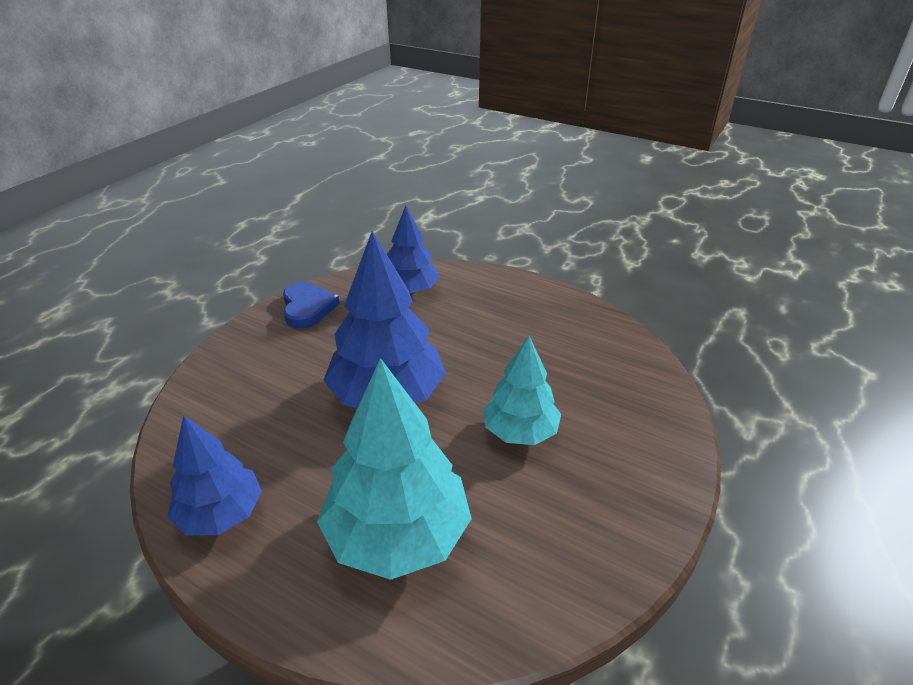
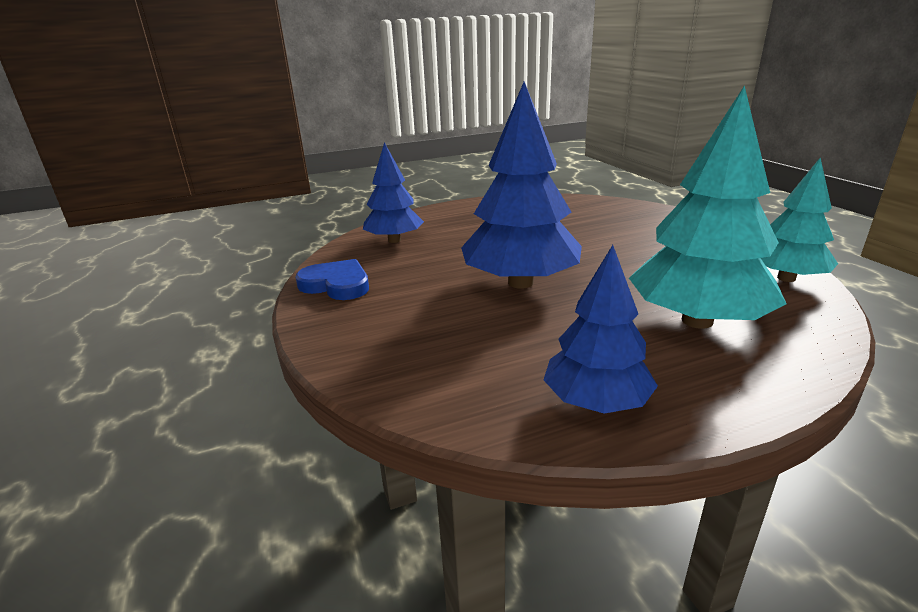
camera: 50 degrees left, 10 degrees down
(520, 431) = (623, 250): turquoise tree -> turquoise tree (786, 278)

